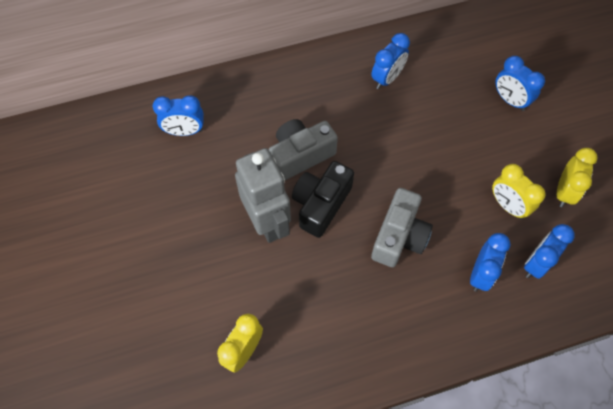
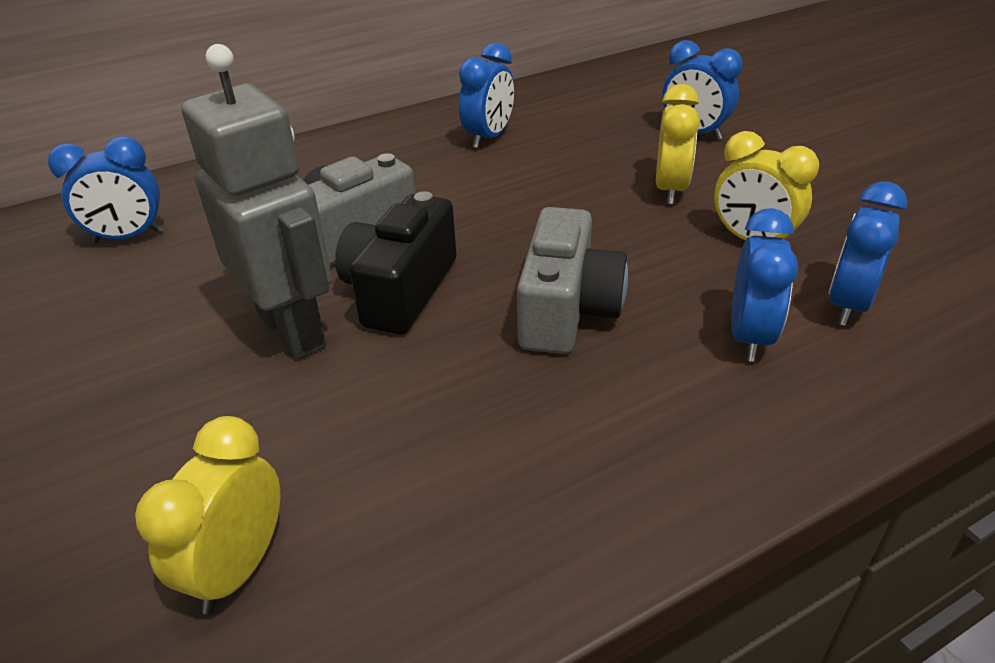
camera: 10 degrees left, 25 degrees down
(564, 192) = (839, 211): yellow clock -> yellow clock (670, 190)

